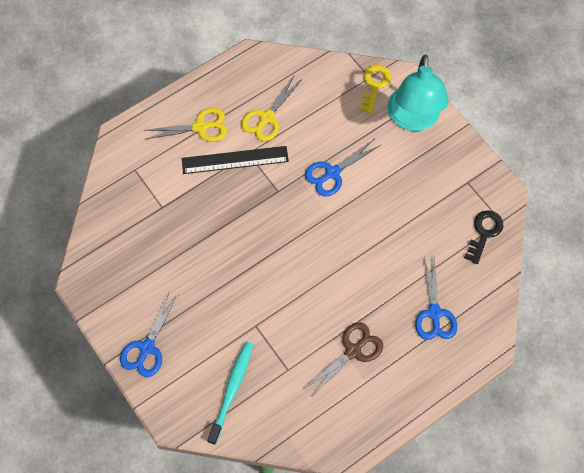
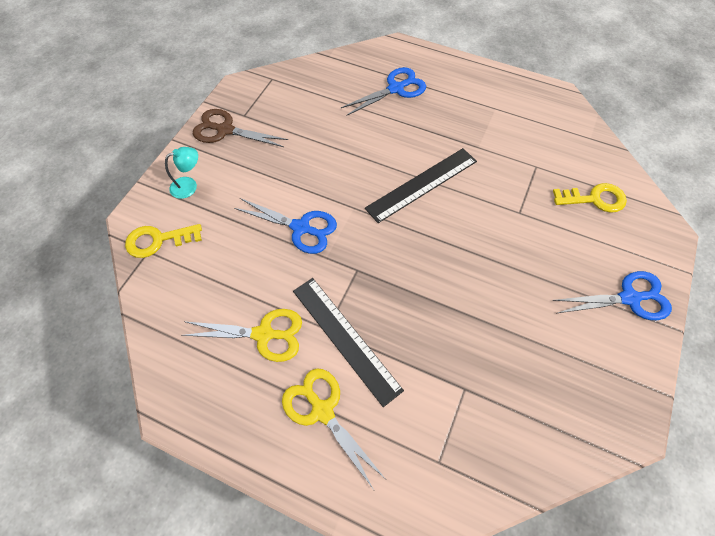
camera: 120 degrees left, 5 degrees down
(232, 390) = (594, 199): turquoise toothbrush -> yellow key
(322, 273) = (422, 184): none -> black ruler
(353, 351) = (477, 127): brown scissors -> brown scissors (225, 130)
(413, 119) = (189, 185): turquoise lamp -> turquoise lamp, size x0.41
(484, 233) = (292, 85): black key -> none

